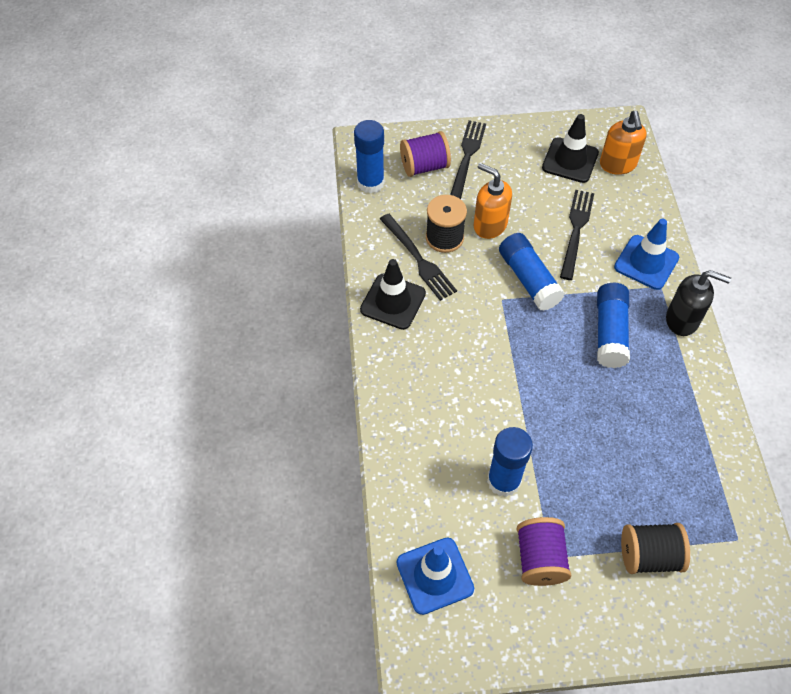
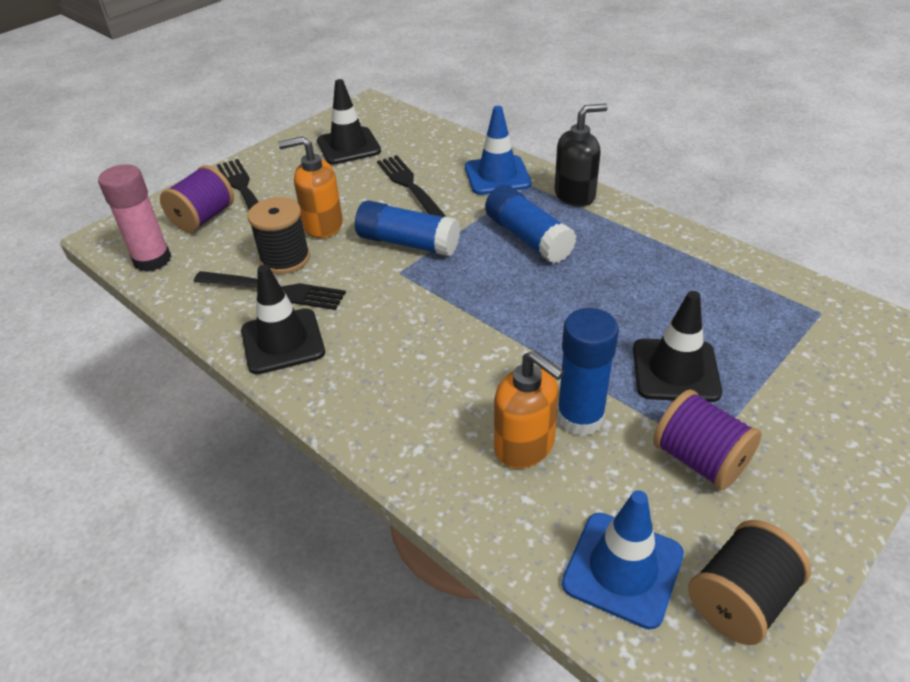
camera: 40 degrees left, 15 degrees down
(370, 183) = (152, 260): blue glue stick -> pink glue stick
(591, 498) = (675, 370): none -> black traffic cone
(617, 165) = (394, 129): orange soap dispenser -> orange soap dispenser (525, 446)
(649, 555) = (780, 378): black spool -> black spool (740, 600)

